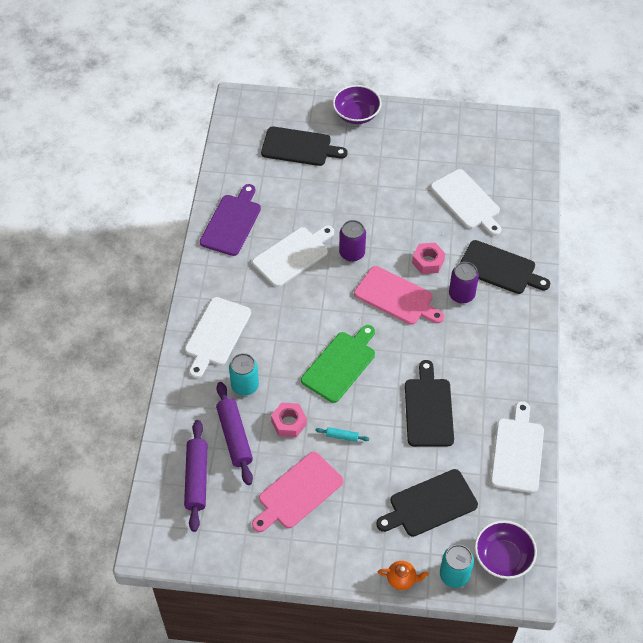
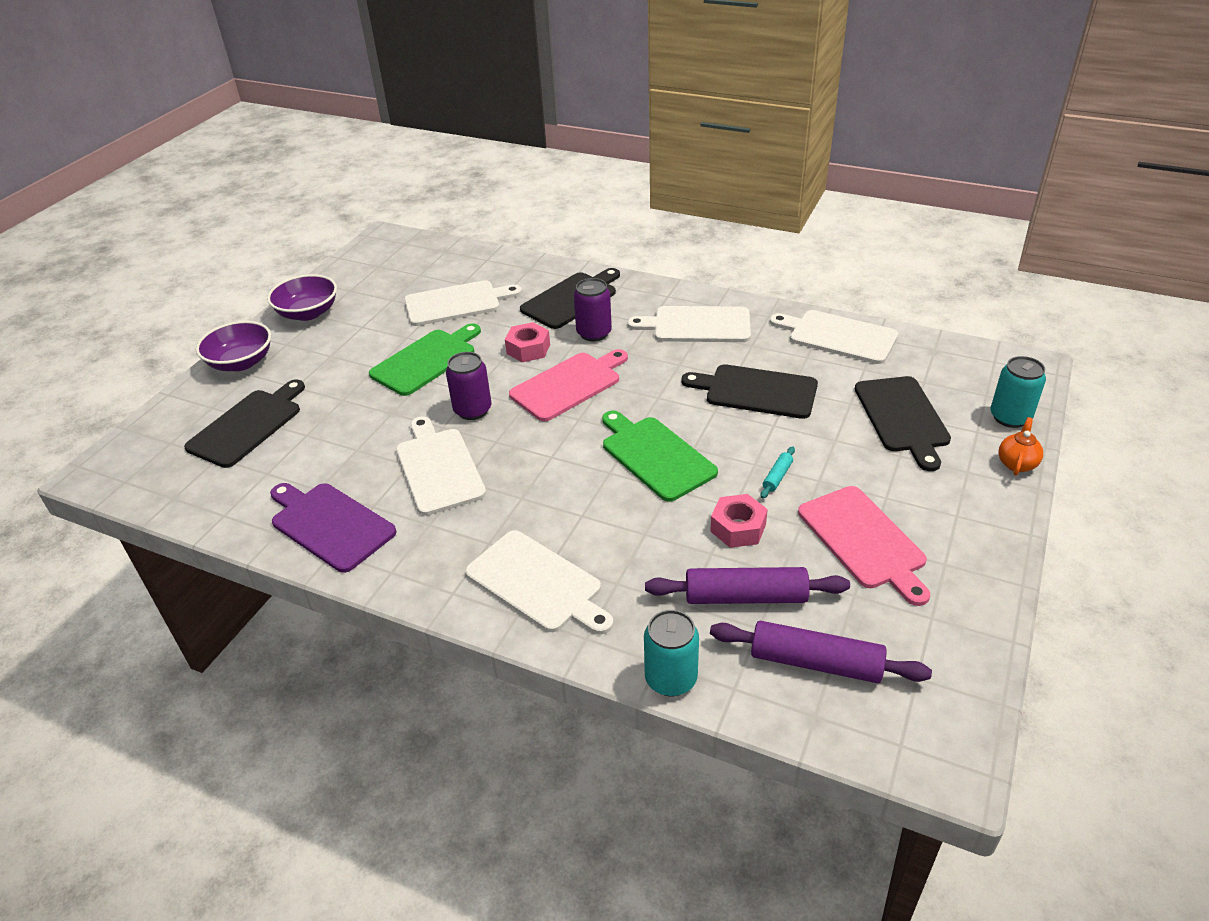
camera: 70 degrees left, 15 degrees down
(245, 385) = (652, 566): turquoise can -> turquoise can (671, 679)
(394, 209) = (426, 360): none -> green cutting board
(497, 356) = (697, 325): none -> white cutting board
(503, 557) = (985, 375): purple bowl -> purple bowl (308, 313)

